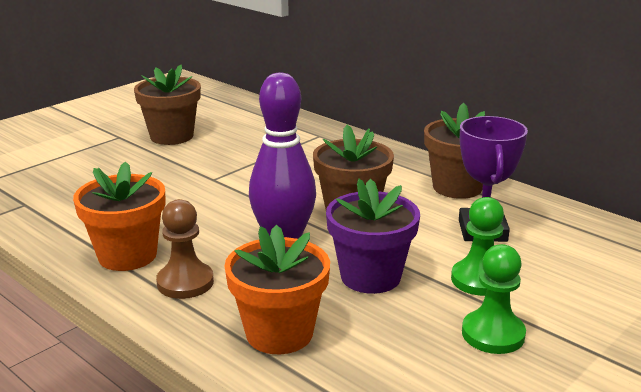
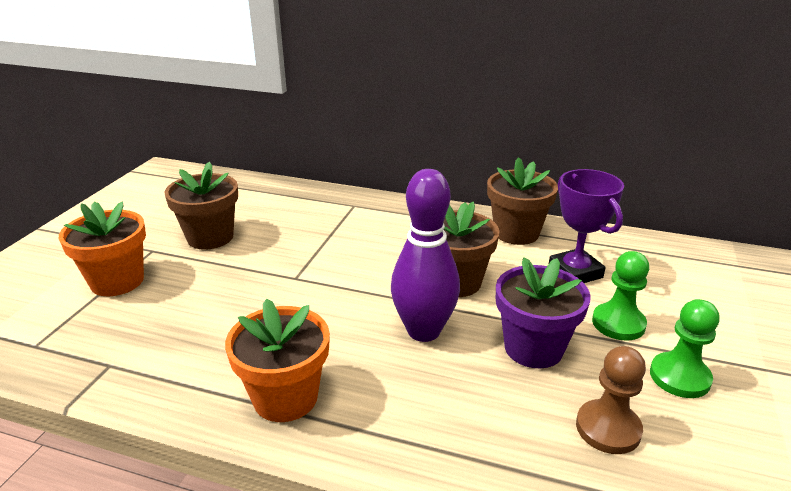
camera: 25 degrees left, 5 degrees up
(185, 282) = (374, 412): brown pawn -> brown pawn (608, 428)
(279, 333) = (515, 442): orange flower pot -> orange flower pot (117, 281)

